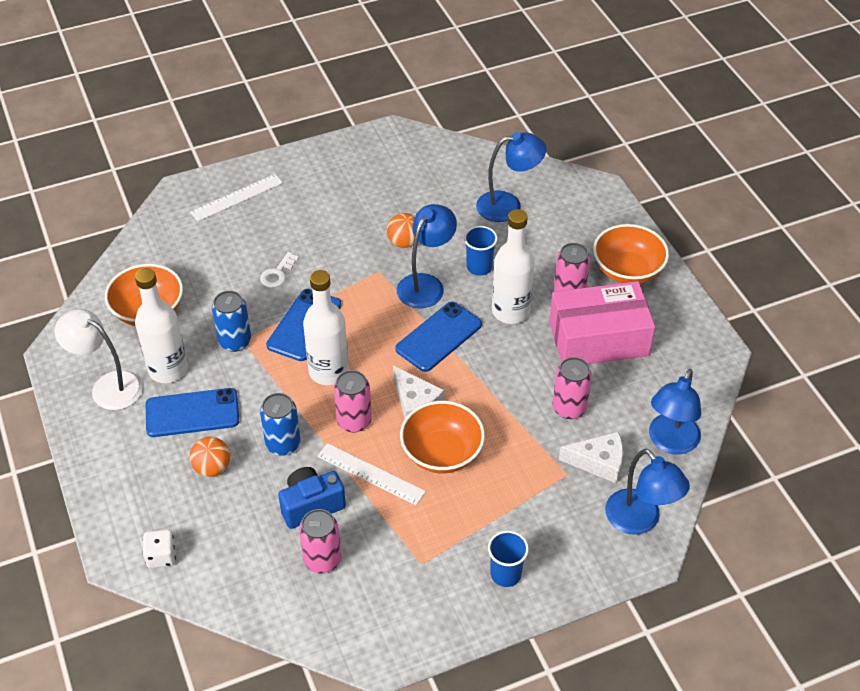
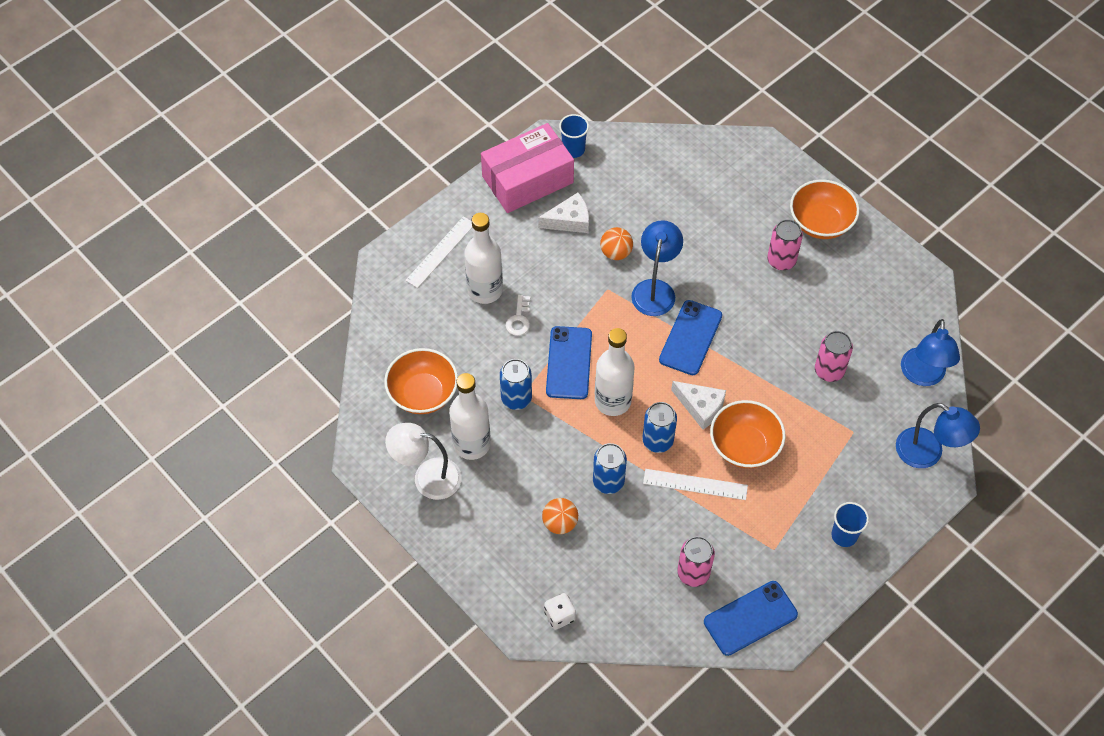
camera: 20 degrees left, 10 degrees up
(192, 413) = (515, 478): blue phone -> blue phone (750, 618)
(311, 505) = (660, 529): blue camera -> none
(354, 421) = (657, 441): pink can -> blue can
(479, 267) = (693, 258): blue cup -> blue cup (573, 149)
(508, 205) = (689, 187): blue lamp -> none
(510, 311) = (740, 293): white bottle -> white bottle (485, 290)
(598, 339) = (825, 297): pink box -> pink box (527, 179)
(598, 462) = (874, 412): white cheese -> white cheese (569, 220)

